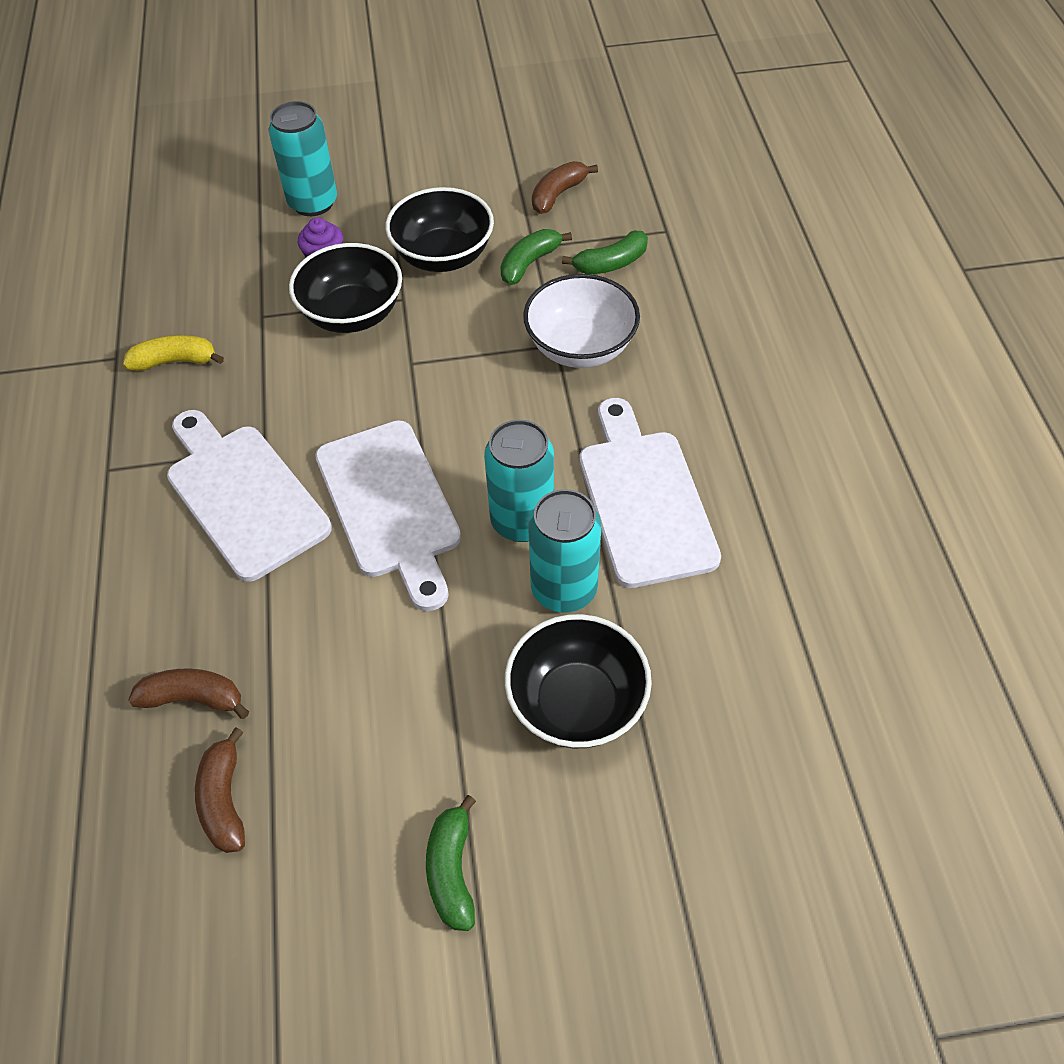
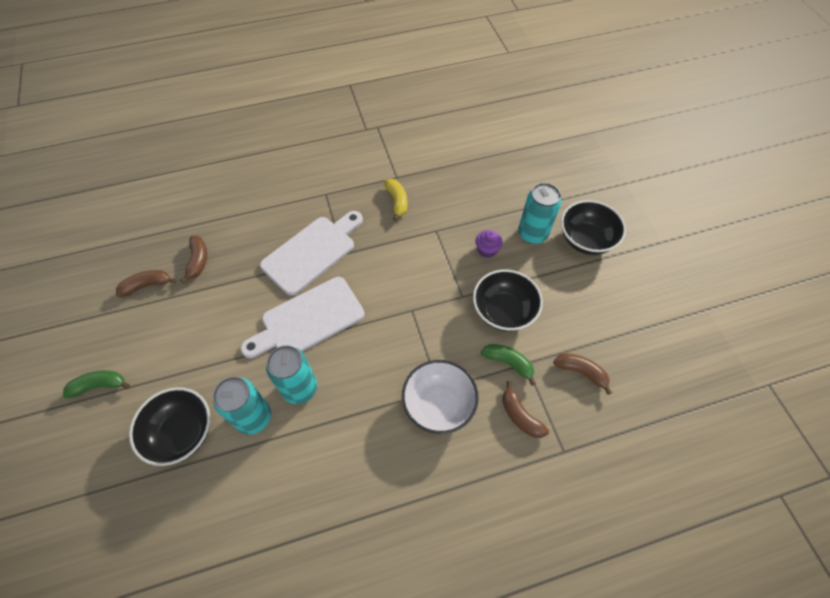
camera: 80 degrees right, 5 degrees up
(352, 314) = (445, 273): black bowl -> black bowl (585, 240)
(611, 263) = (520, 416): green banana -> brown banana
(644, 499) = (318, 457): white cutting board -> none

